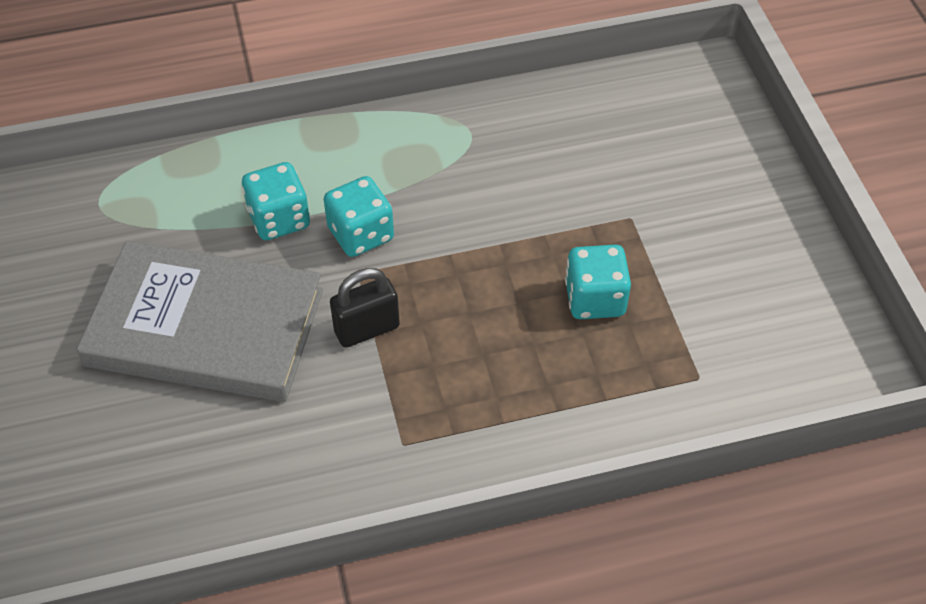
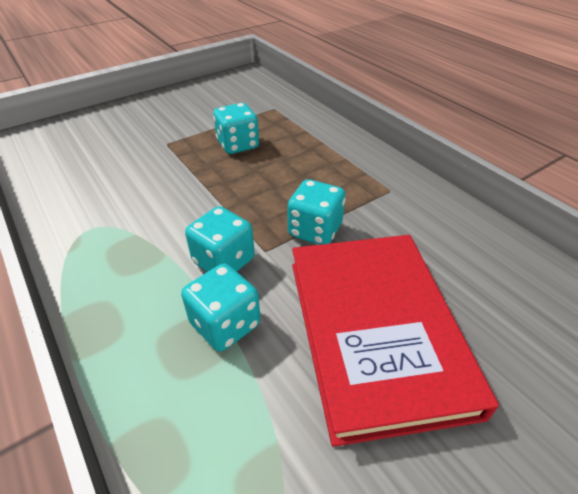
camera: 110 degrees left, 10 degrees down
(205, 327) = (375, 332): grey book -> red book
(367, 329) = (315, 230): black padlock -> turquoise dice

